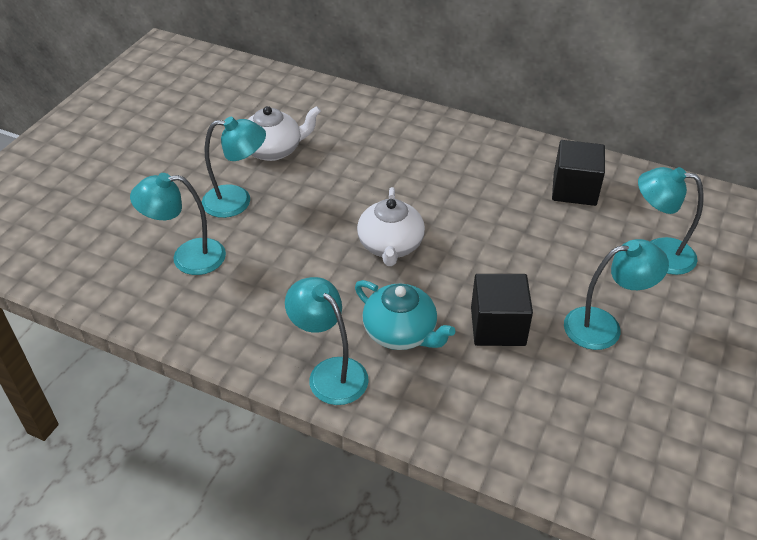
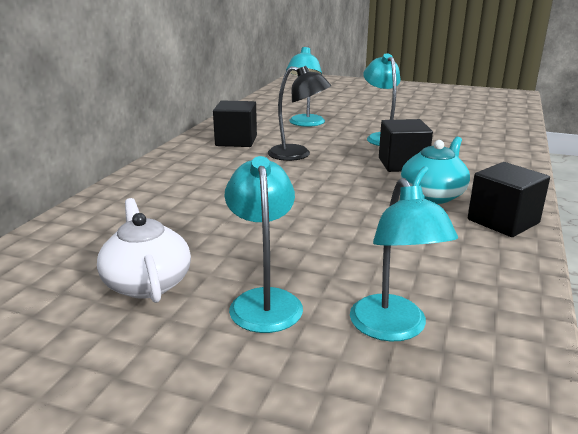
camera: 95 degrees left, 20 degrees down
(330, 372) = (503, 221): turquoise lamp -> black cube
(390, 245) = (324, 203): white teapot -> none
(527, 237) = (297, 155): none -> black lamp

